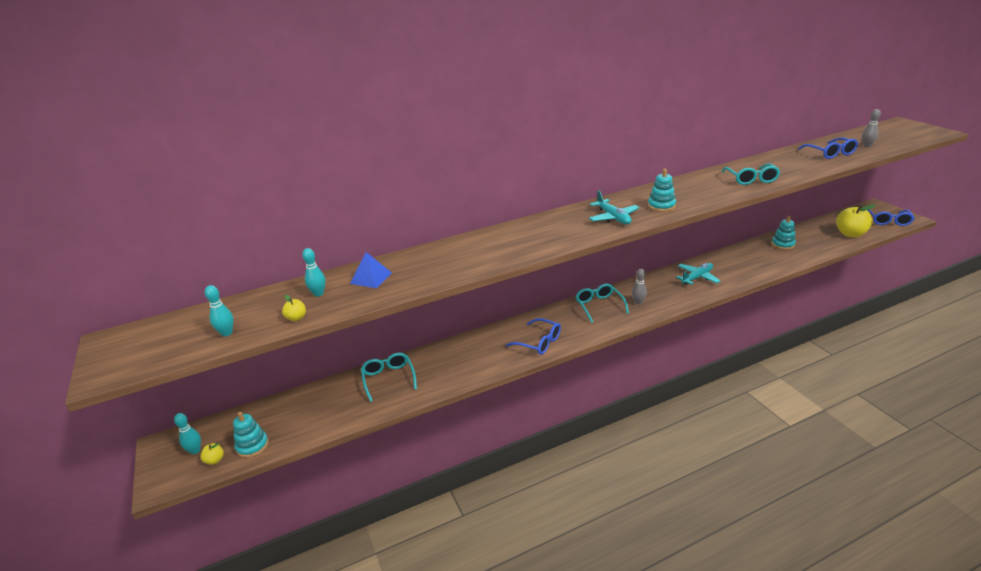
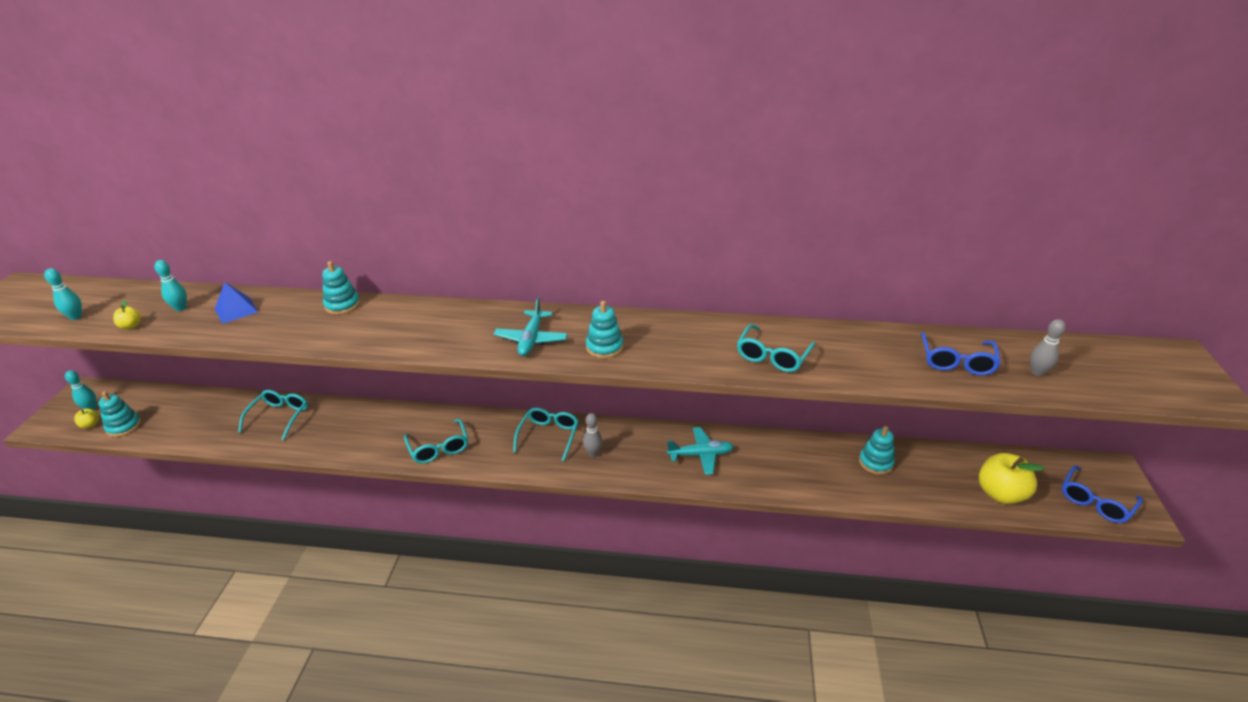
camera: 30 degrees right, 5 degrees up
(451, 247) = (342, 305): none -> turquoise stacking toy
(539, 342) = (439, 448): blue glasses -> turquoise glasses

